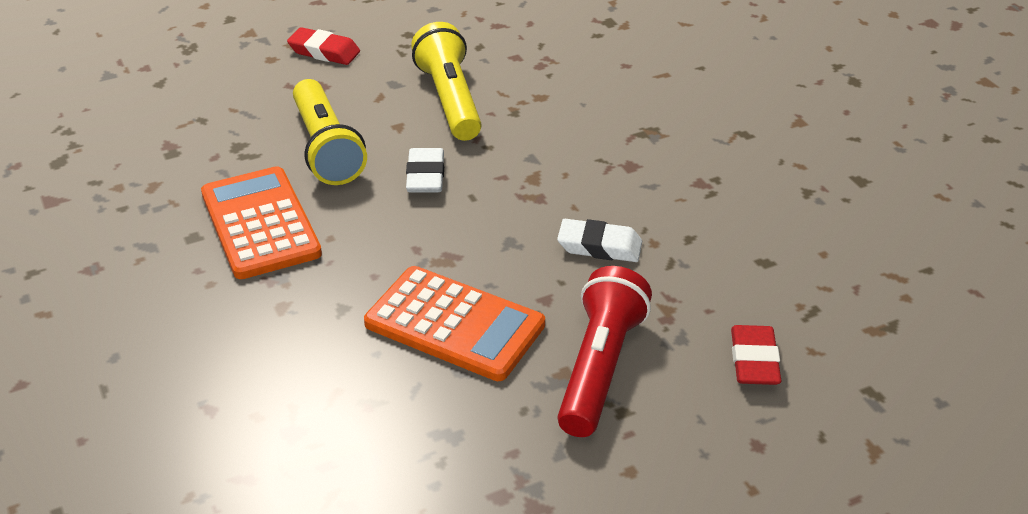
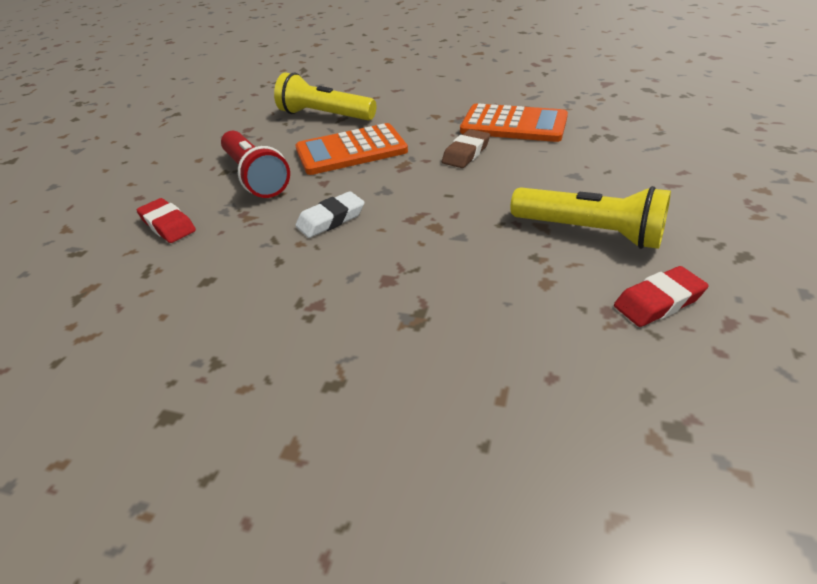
camera: 135 degrees right, 0 degrees up
(324, 51) = (735, 200): red eraser -> red eraser (658, 302)
(326, 148) = (573, 162): yellow flashlight -> yellow flashlight (325, 116)
(372, 226) = (466, 153): none -> brown eraser
(425, 176) = (494, 186): white eraser -> none

